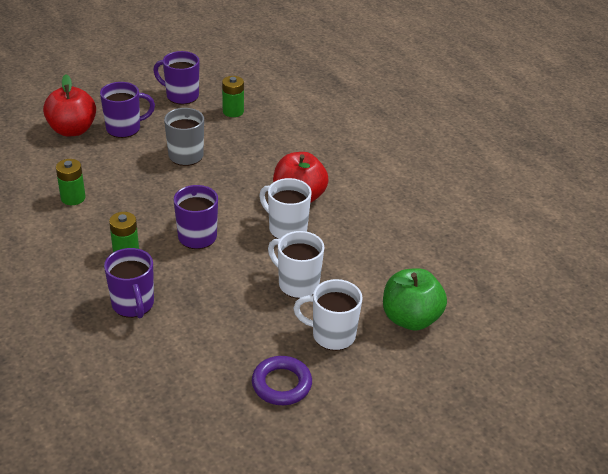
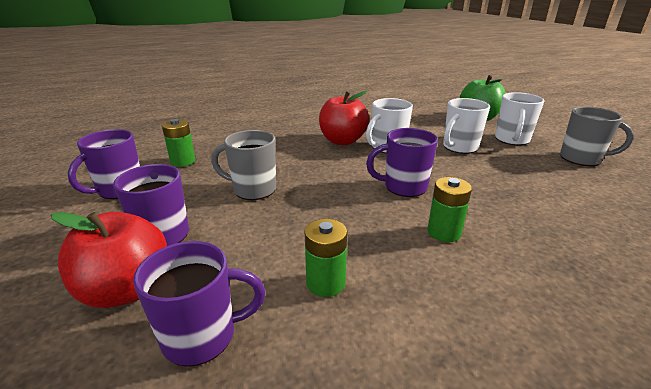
camera: 80 degrees left, 10 degrees down
(133, 305) = (535, 227): purple mug -> purple mug (202, 336)
(281, 384) = (581, 159): purple ring -> grey mug

